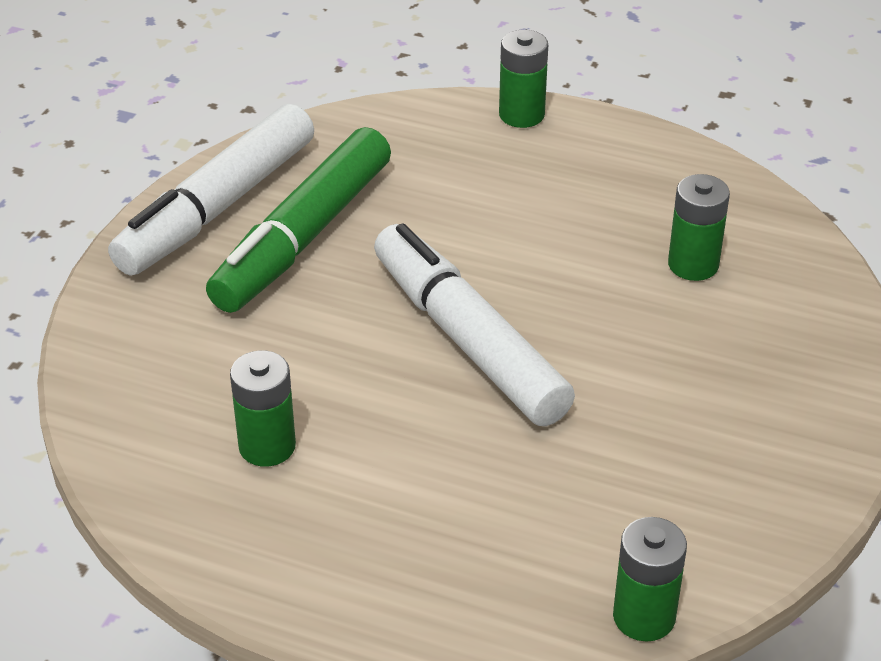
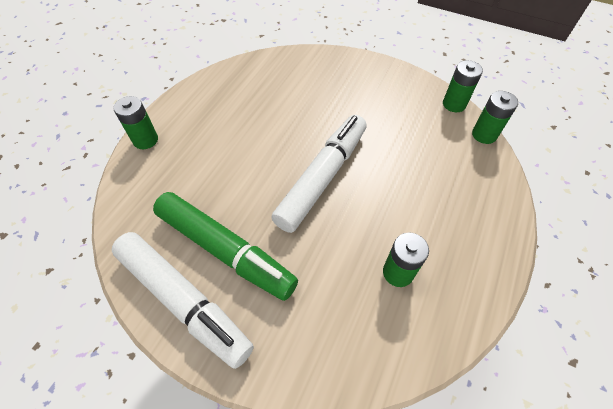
camera: 85 degrees left, 15 degrees up
(468, 341) = (322, 178): white marker -> white marker turned 150 degrees clockwise
(693, 264) = (279, 92): green battery -> green battery (454, 104)

